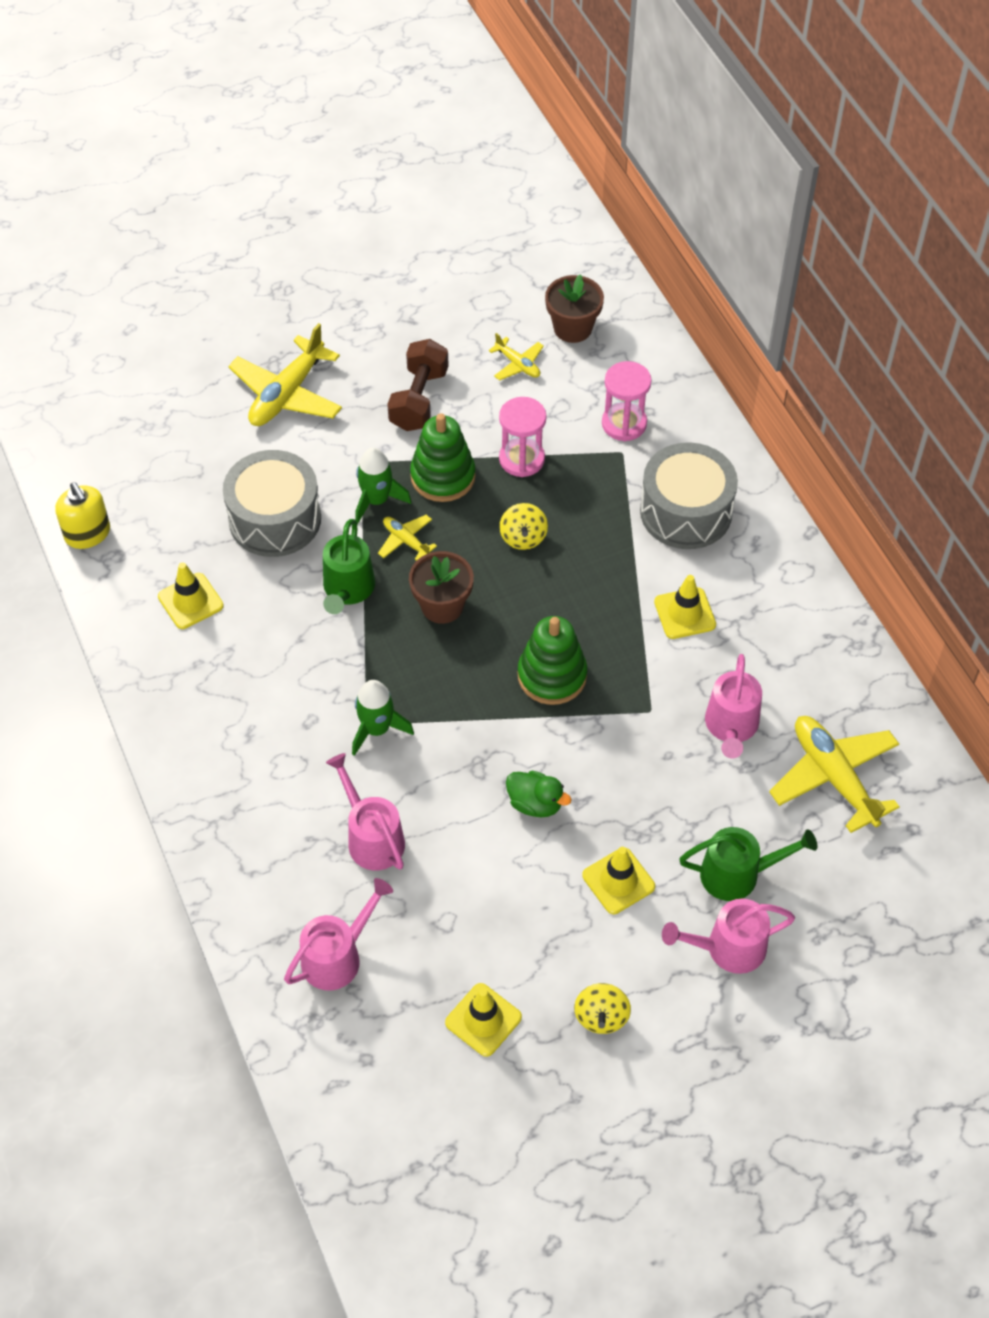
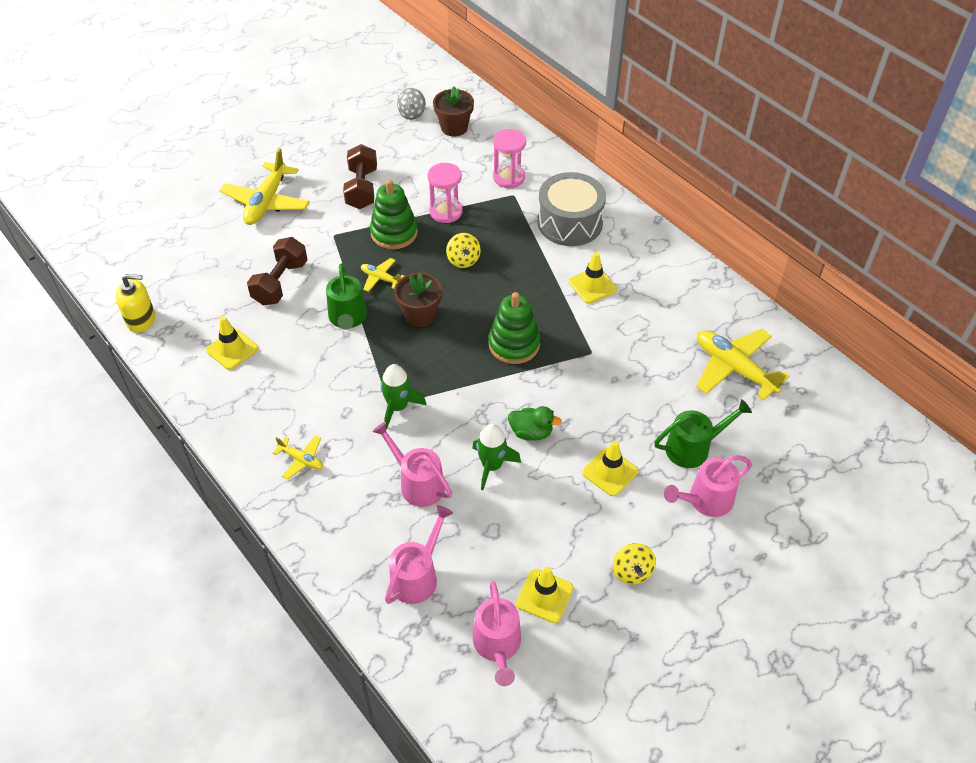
camera: 15 degrees left, 5 degrees down
(87, 533) = (141, 319): yellow soap dispenser -> yellow soap dispenser turned 45 degrees counterclockwise
(275, 519) = (280, 283): grey drum -> brown dumbbell
(377, 500) = (351, 257): green rocket -> green rocket (492, 466)
(518, 364) = (424, 155): yellow plane -> yellow plane (301, 459)
(521, 294) = (412, 114): none -> grey spinning top
(731, 727) = (651, 351): pink watering can -> pink watering can (497, 646)

